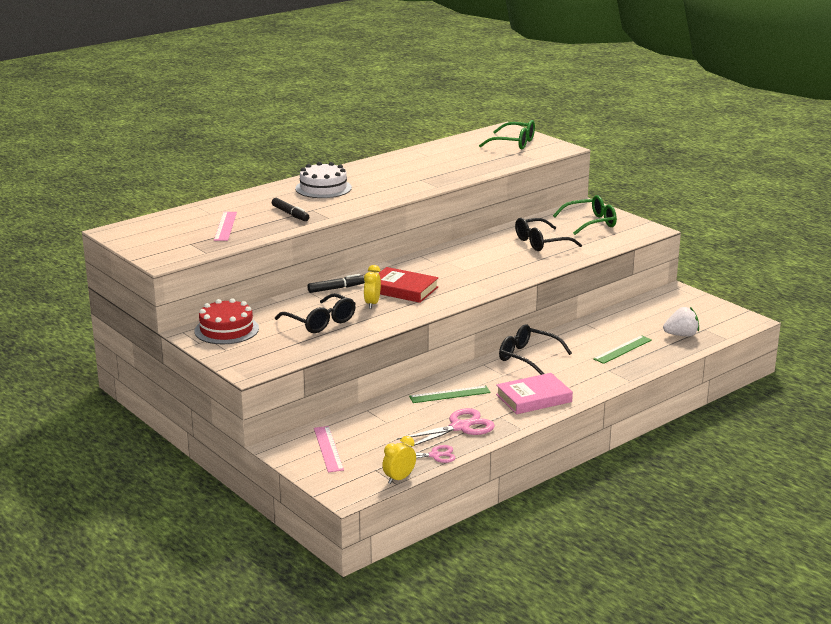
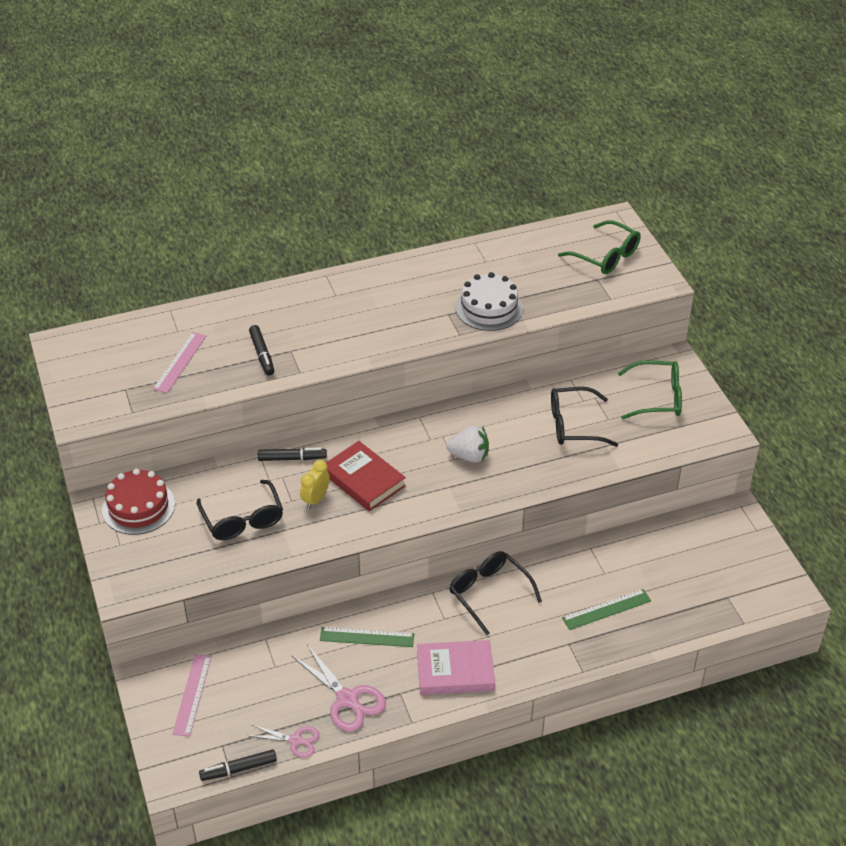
camera: 20 degrees right, 20 degrees up
(323, 188) = (327, 306): white cake -> white cake (489, 308)
(399, 479) = (238, 769): yellow clock -> black marker
(460, 427) = (347, 699): pink scissors -> pink scissors turned 60 degrees clockwise
(681, 335) = (692, 601): white strawberry -> white strawberry (469, 456)

